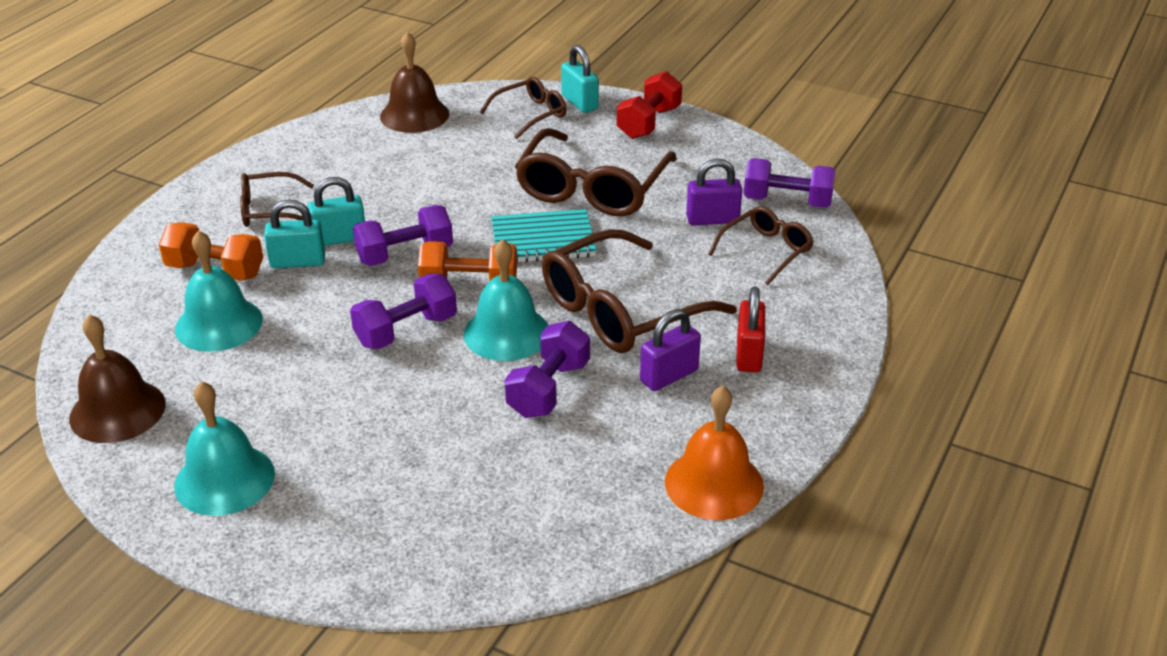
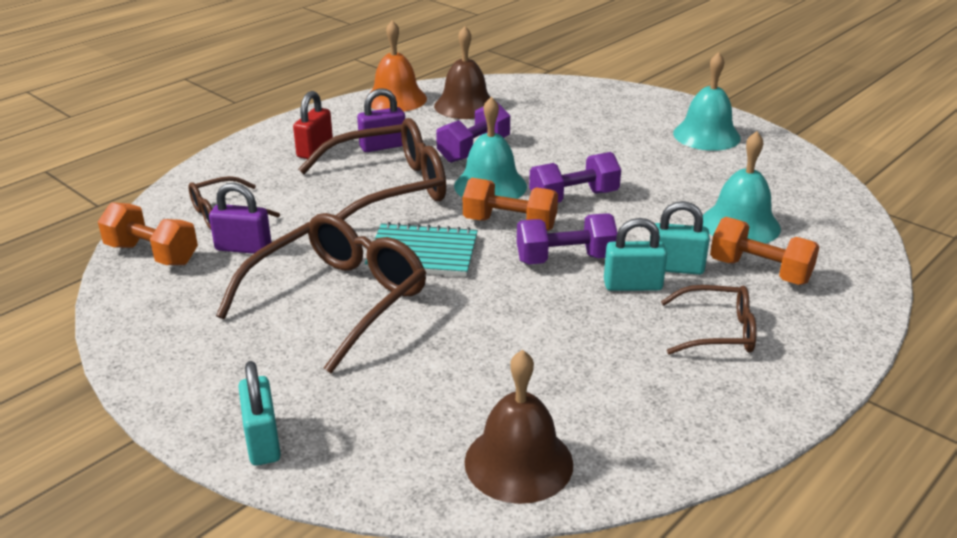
camera: 165 degrees left, 5 degrees down
(117, 411) = (801, 178): brown bell -> brown bell (465, 105)
(531, 114) = (345, 430): brown glasses -> none
(648, 123) = (198, 384): red dumbbell -> none
(787, 201) = (152, 254): purple dumbbell -> orange dumbbell

